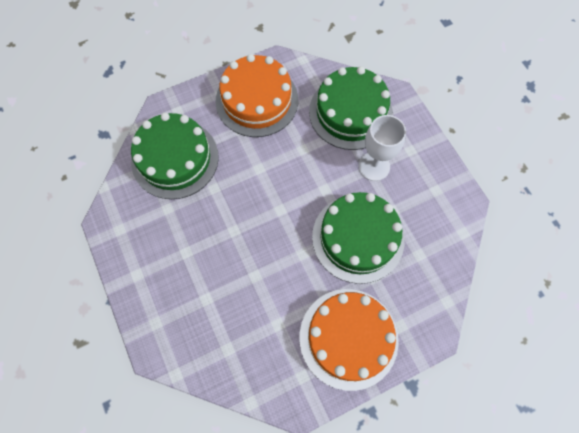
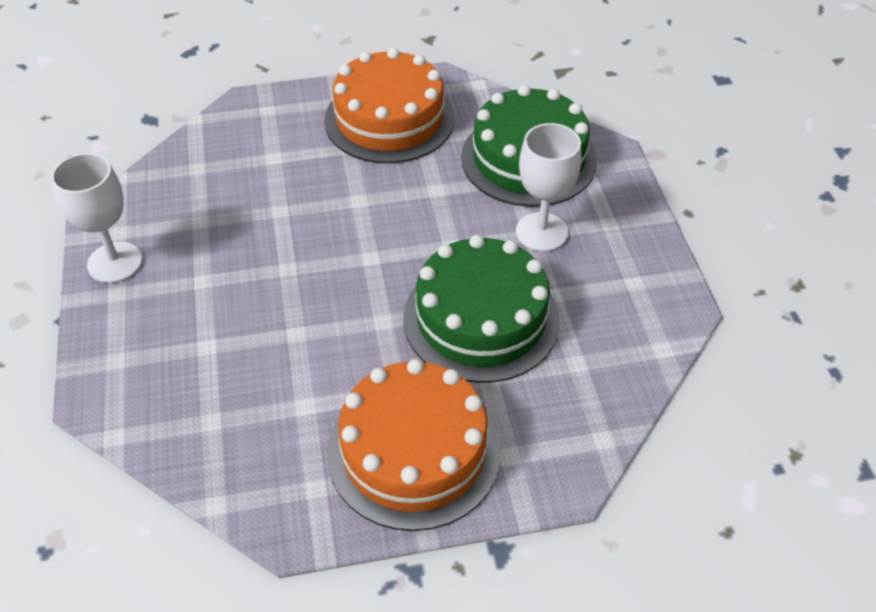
camera: 15 degrees right, 20 degrees down
(126, 252) = (115, 262): none -> white goblet
(175, 159) = (238, 165): green cake -> none

